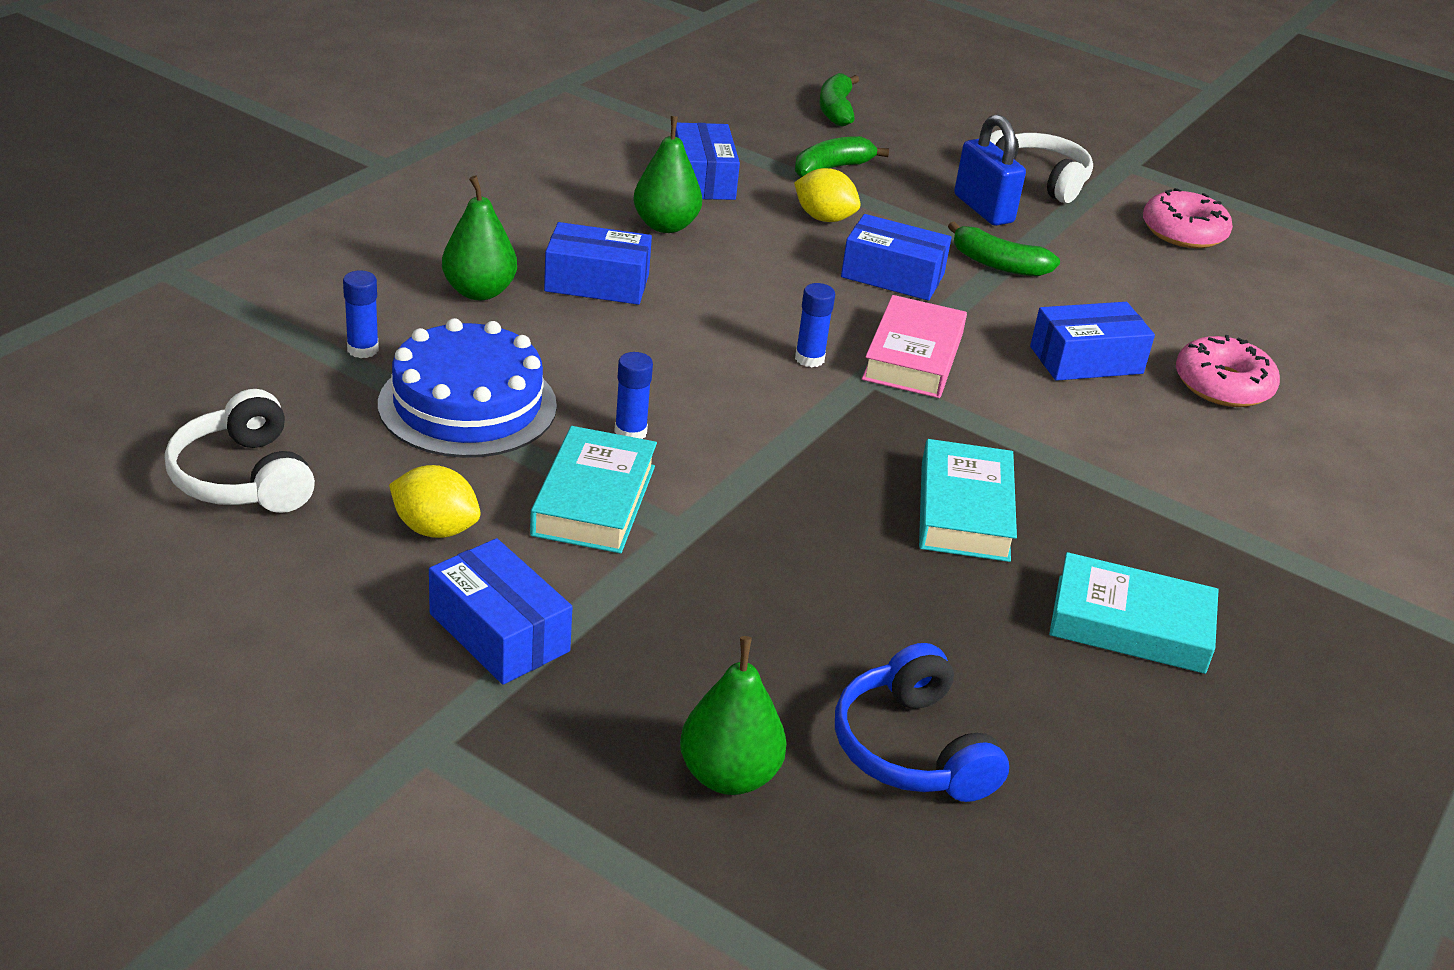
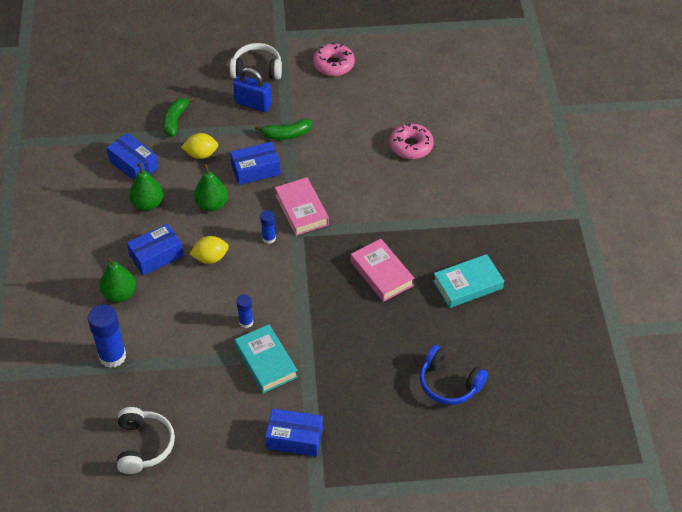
camera: 35 degrees left, 15 degrees up
(243, 478) = (143, 445): white headphones -> white headphones turned 120 degrees counterclockwise
(363, 349) = (112, 356): blue glue stick -> blue glue stick, size x1.84
(435, 529) = (230, 415): yellow lemon -> yellow lemon (210, 258)
(467, 405) = (179, 353): blue cake -> none
(729, 775) = (410, 434): green pear -> green pear (212, 205)
(836, 110) = (141, 79): green banana -> none
(964, 511) = (381, 273): turquoise book -> pink book
(1086, 360) = (358, 167): blue box -> none

